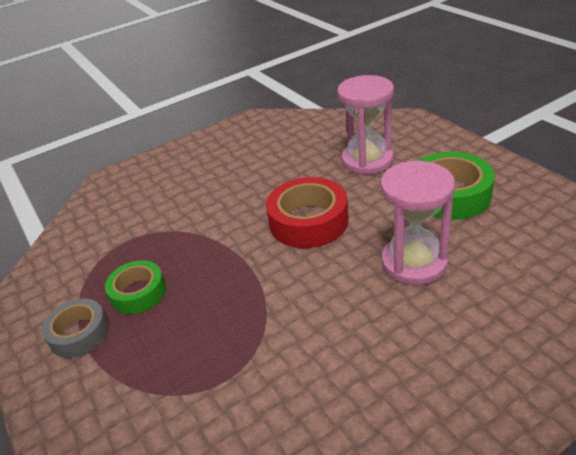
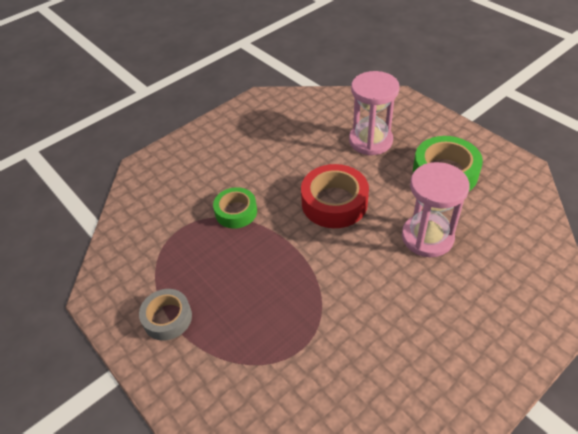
camera: 10 degrees left, 10 degrees up
(138, 293) = (207, 277): green tape -> green tape (236, 212)

